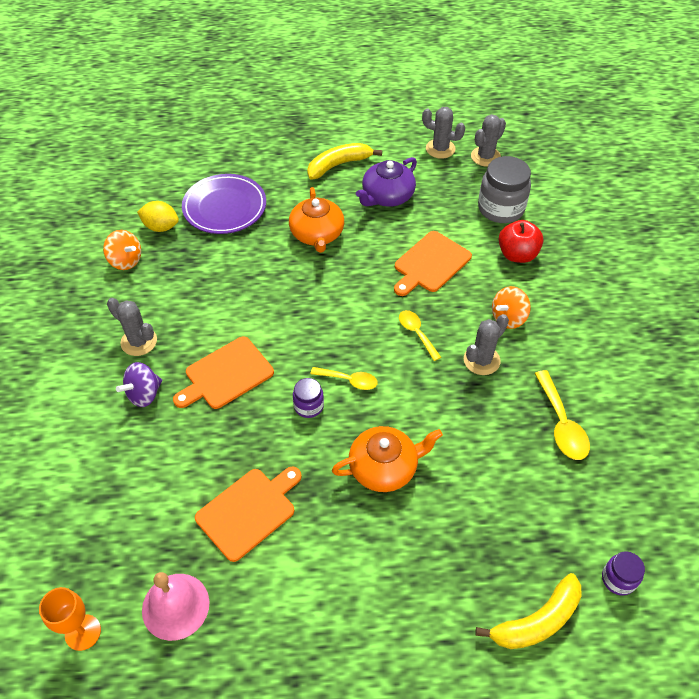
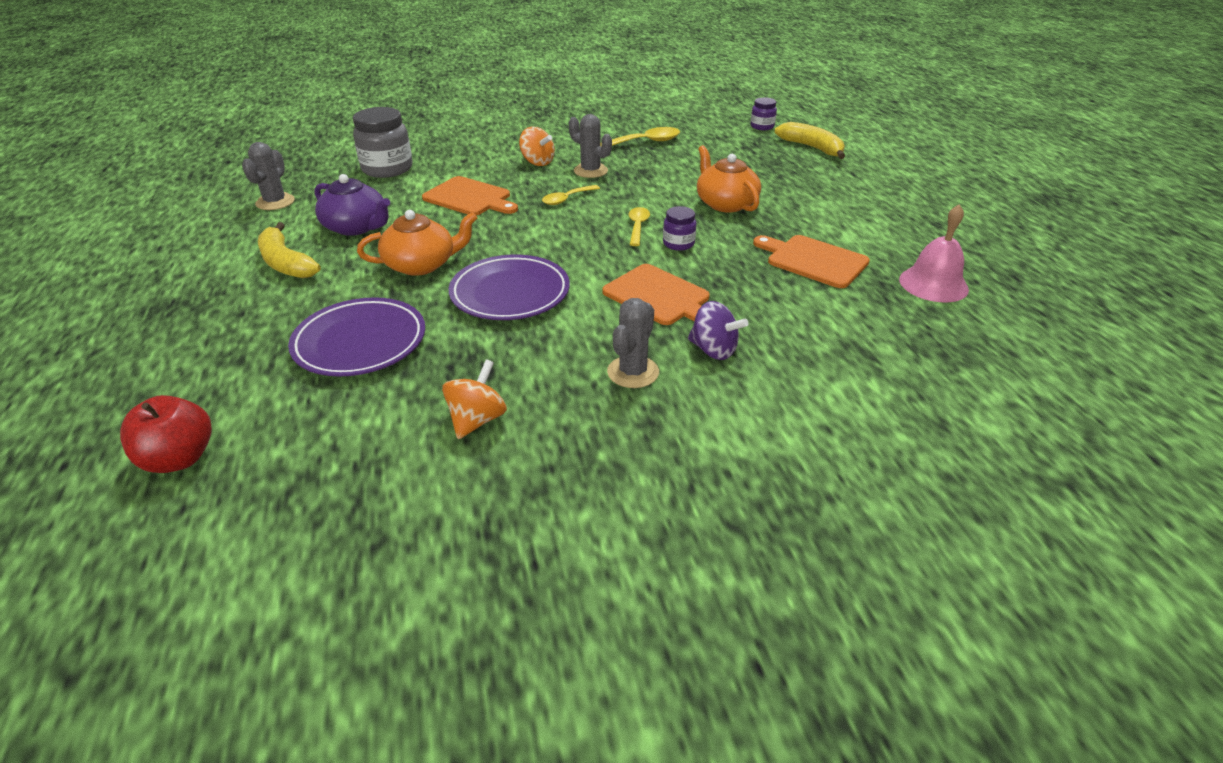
camera: 100 degrees left, 15 degrees down
(83, 632) = (1007, 331): orange goblet -> none
(161, 227) = (398, 398): yellow lemon -> none
(260, 283) = (510, 293): none -> purple plate
(485, 157) = (299, 178): grey cactus -> none
(517, 254) = (455, 160): red apple -> red apple (179, 459)

